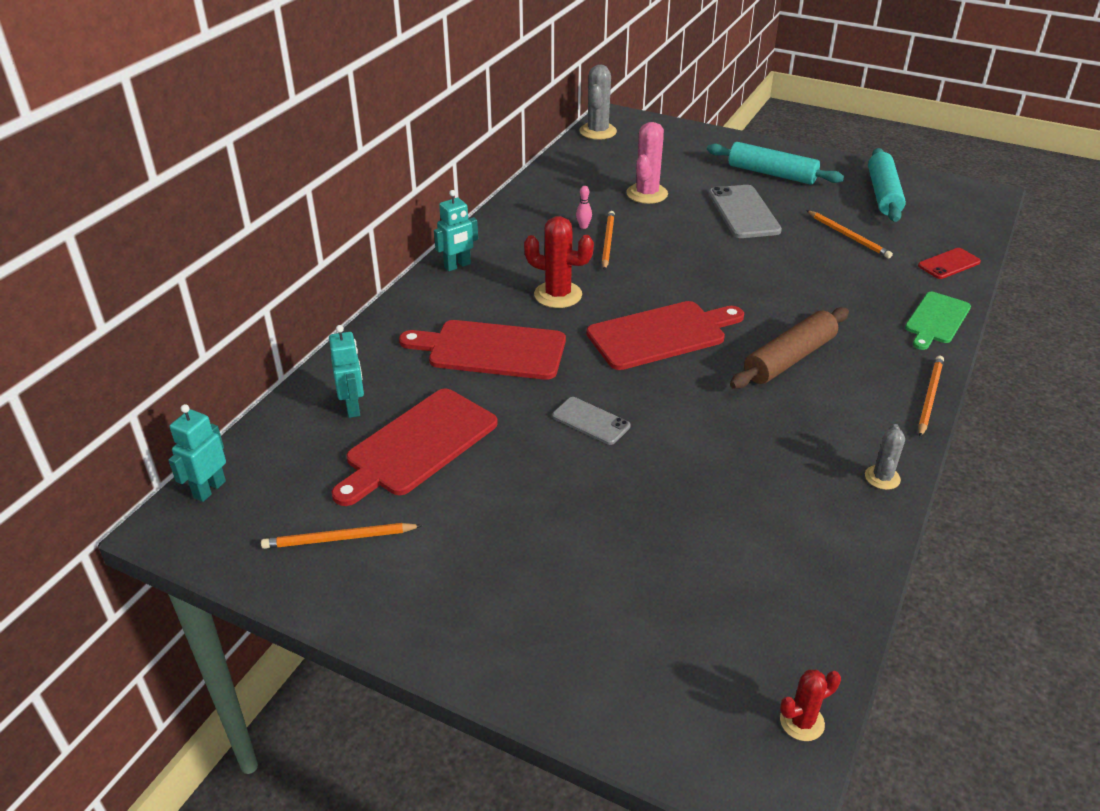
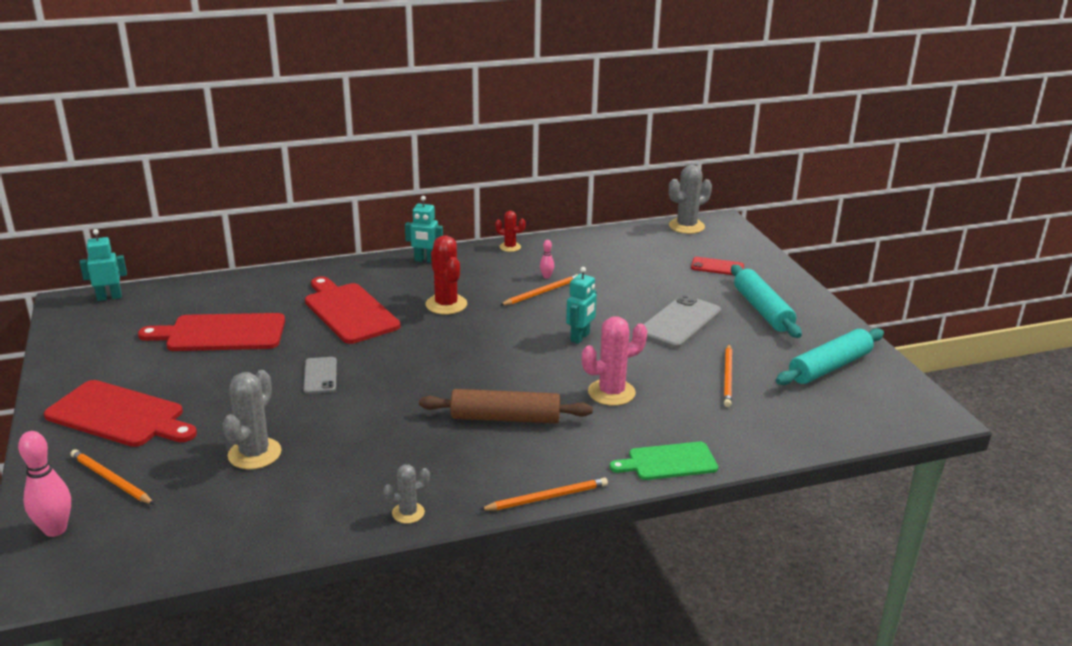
camera: 45 degrees right, 10 degrees down
(339, 538) = (109, 350): orange pencil -> orange pencil (111, 479)
(353, 407) = (231, 299): turquoise robot -> turquoise robot (580, 337)
(647, 194) = (634, 278): pink cactus -> pink cactus (611, 392)
(661, 334) = (457, 358): red cutting board -> red cutting board (119, 416)
(679, 729) = (55, 529): none -> pink bowling pin
(686, 524) = (254, 454): none -> grey cactus
(802, 722) = (104, 574): red cactus -> red cactus (510, 247)
(949, 264) = (770, 437): red phone -> red phone (717, 267)

